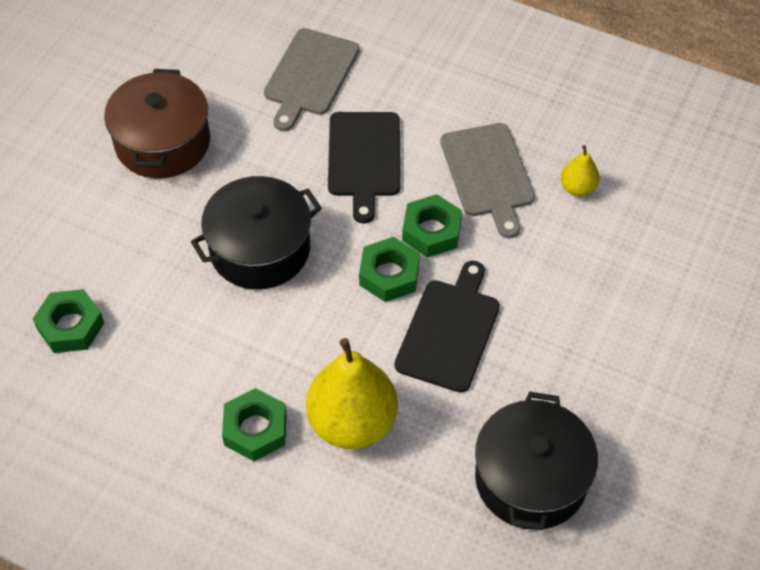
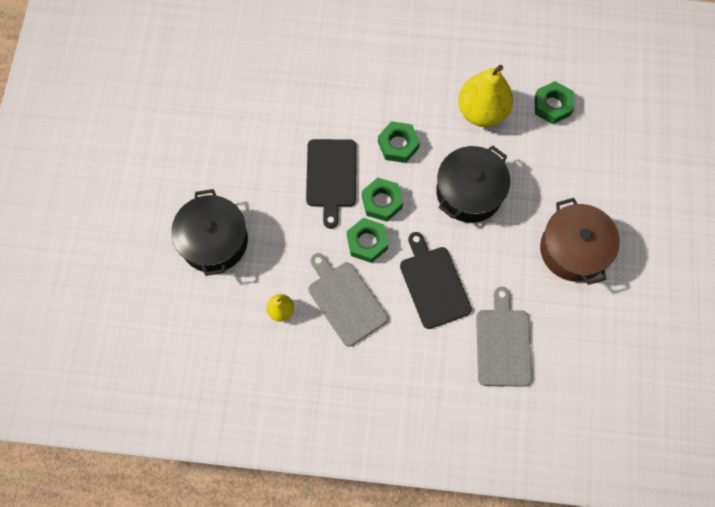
camera: 160 degrees right, 15 degrees up
(255, 429) = (417, 82): green nut -> green nut (398, 145)
(352, 422) = (366, 103): yellow pear -> yellow pear (482, 111)
(530, 479) = (257, 105): black pot -> black pot (214, 241)

